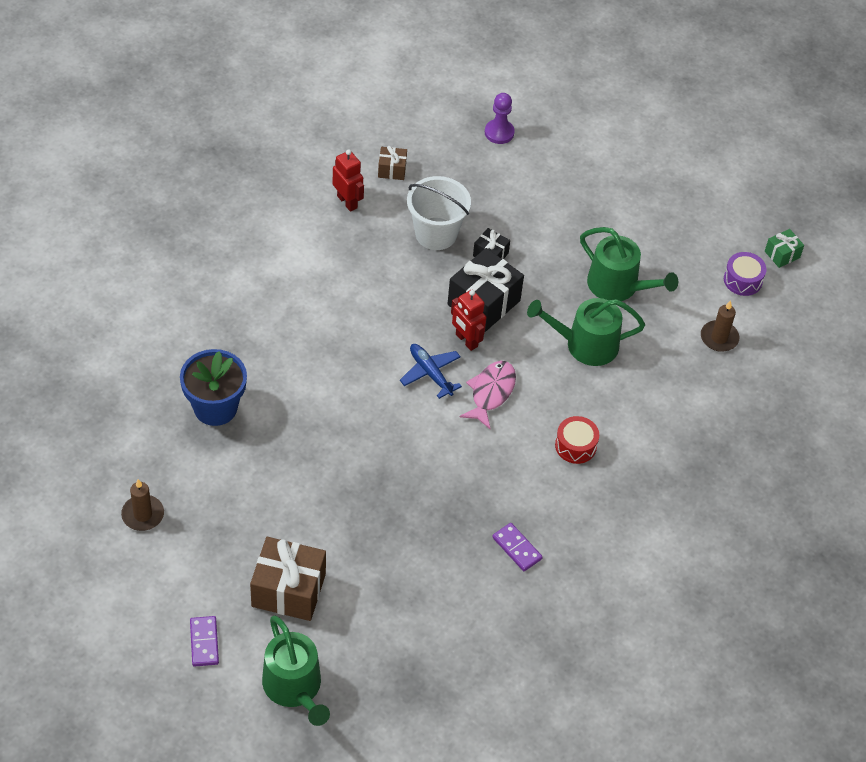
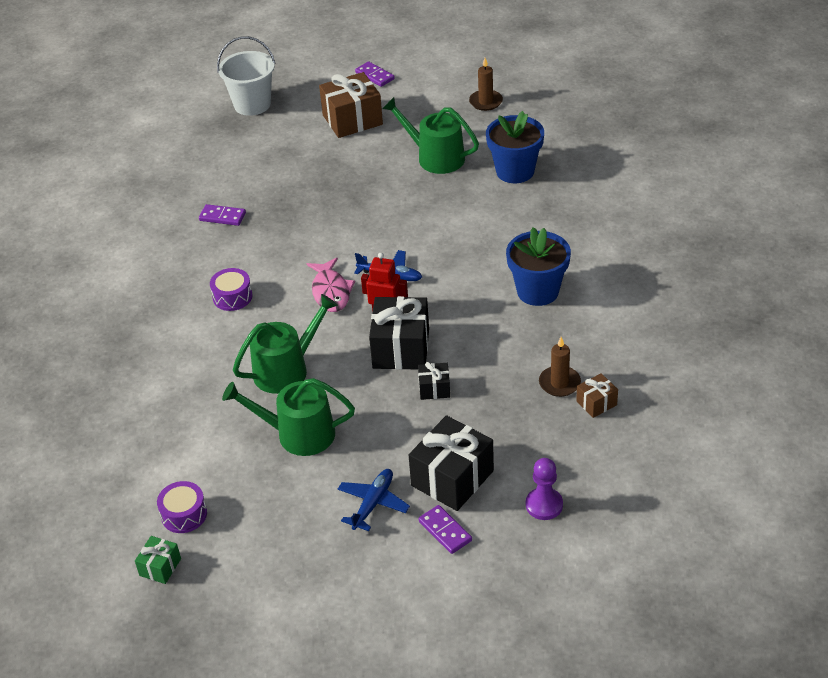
camera: 150 degrees right, 10 degrees down
(294, 687) = (299, 87): green watering can -> green watering can (435, 157)
(333, 279) = (537, 291): none -> blue flower pot
(347, 202) = (599, 352): red robot -> none
(436, 234) = (498, 375): white bucket -> white bucket (252, 104)
(540, 186) = (452, 478): none -> black gift
(575, 446) = (232, 297): red drum -> purple drum
(577, 158) = (445, 531): none -> purple domino
(607, 204) = (373, 503): none -> blue plane
(719, 338) = (171, 447): brown candle -> brown candle (559, 383)

